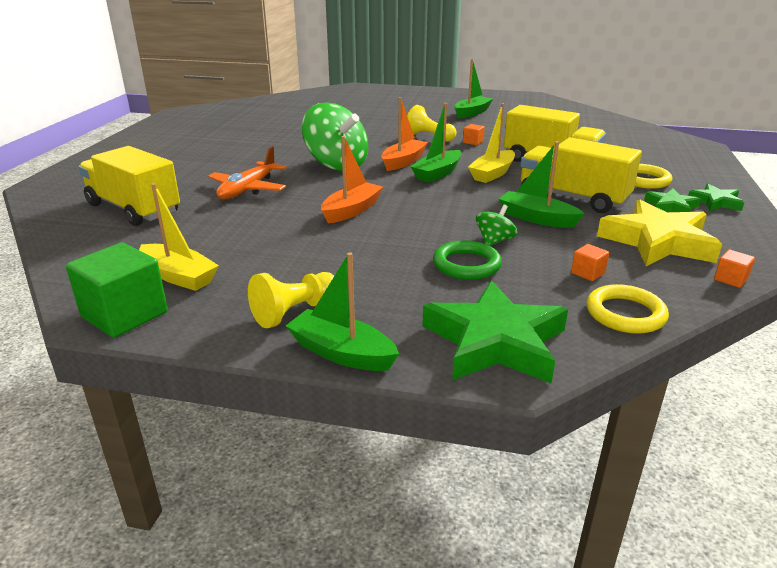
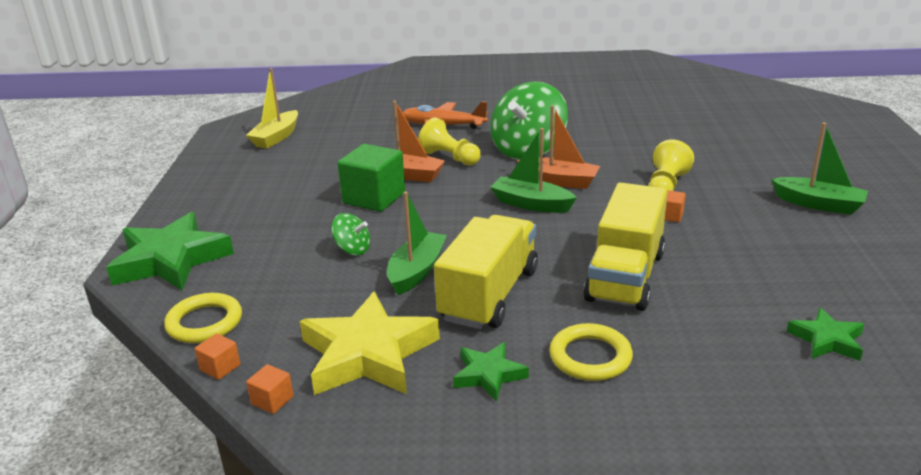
camera: 80 degrees right, 0 degrees up
(125, 315) = (226, 135): green cube -> green cube (374, 198)
(133, 209) = (386, 99): yellow truck -> none
(295, 312) = (224, 182): yellow pawn -> yellow pawn (449, 158)
(341, 353) = (169, 205): green boat -> none
(466, 265) = (300, 239): green ring -> none
(492, 174) = (549, 237): yellow boat -> none
(587, 273) = (285, 303): orange cube -> orange cube (220, 367)
(715, 202) = (524, 422): green star -> green star (827, 340)

